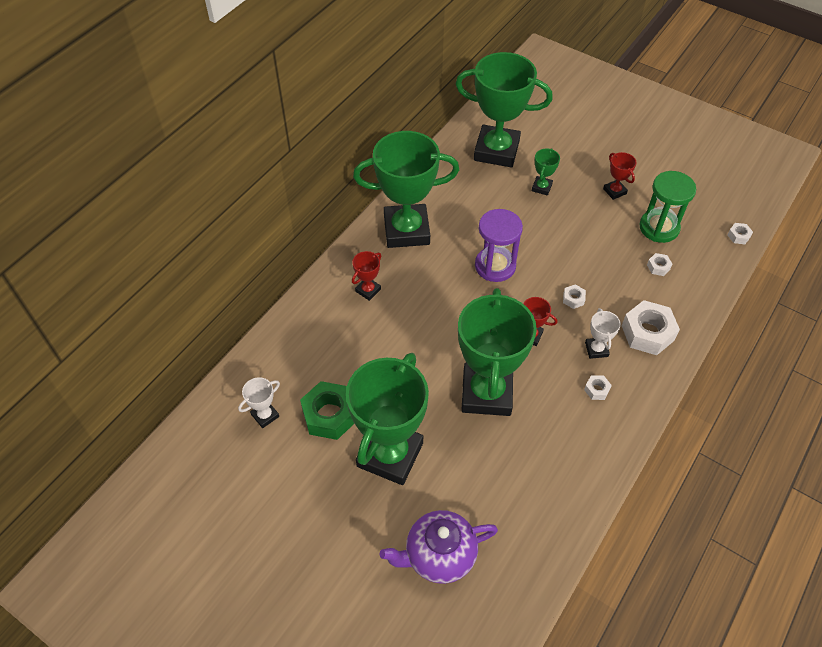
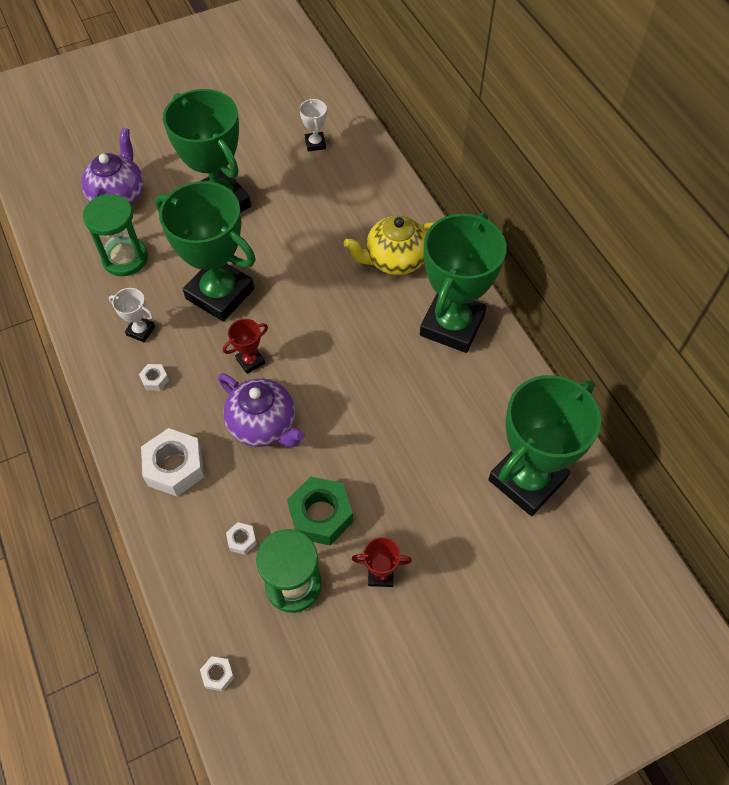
camera: 120 degrees right, 5 degrees up
(329, 415) = (284, 181): green nut -> green nut (321, 515)
(368, 290) = (395, 260): red trophy -> yellow teapot
(495, 266) = (353, 378): purple hourglass -> none
(505, 494) = (125, 258): none -> green hourglass
(541, 187) = (436, 493): green trophy -> none
(573, 299) = (263, 425): white nut -> purple teapot
(596, 349) = (193, 407): white trophy -> white trophy (140, 331)

